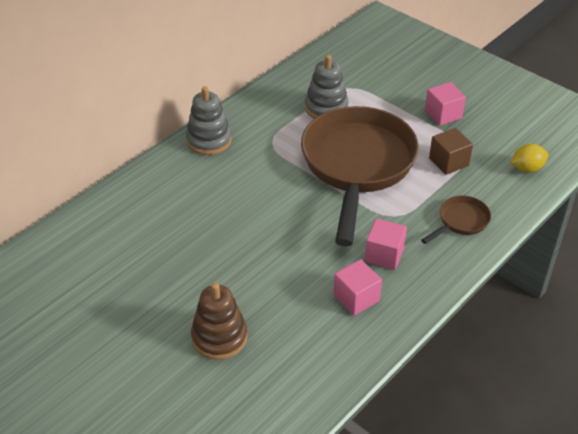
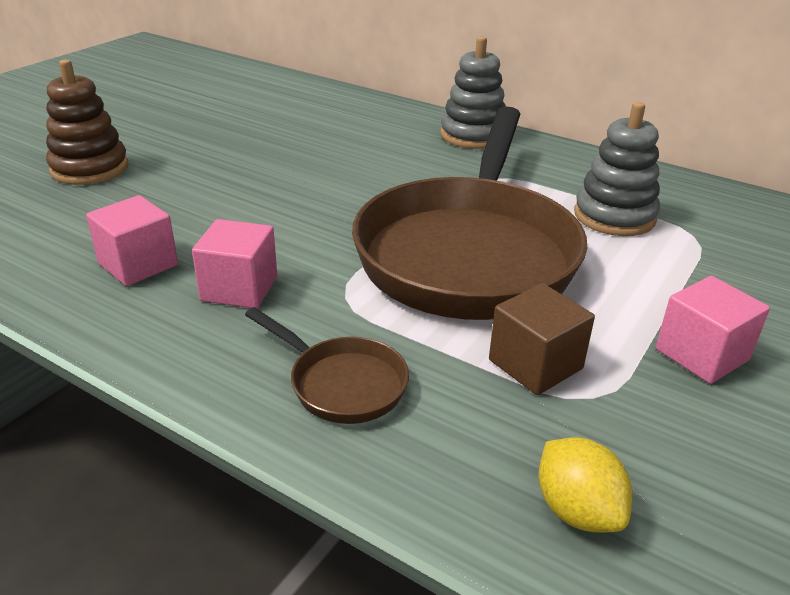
camera: 80 degrees right, 10 degrees down
(357, 166) = (470, 252): brown pan -> brown pan turned 105 degrees clockwise

